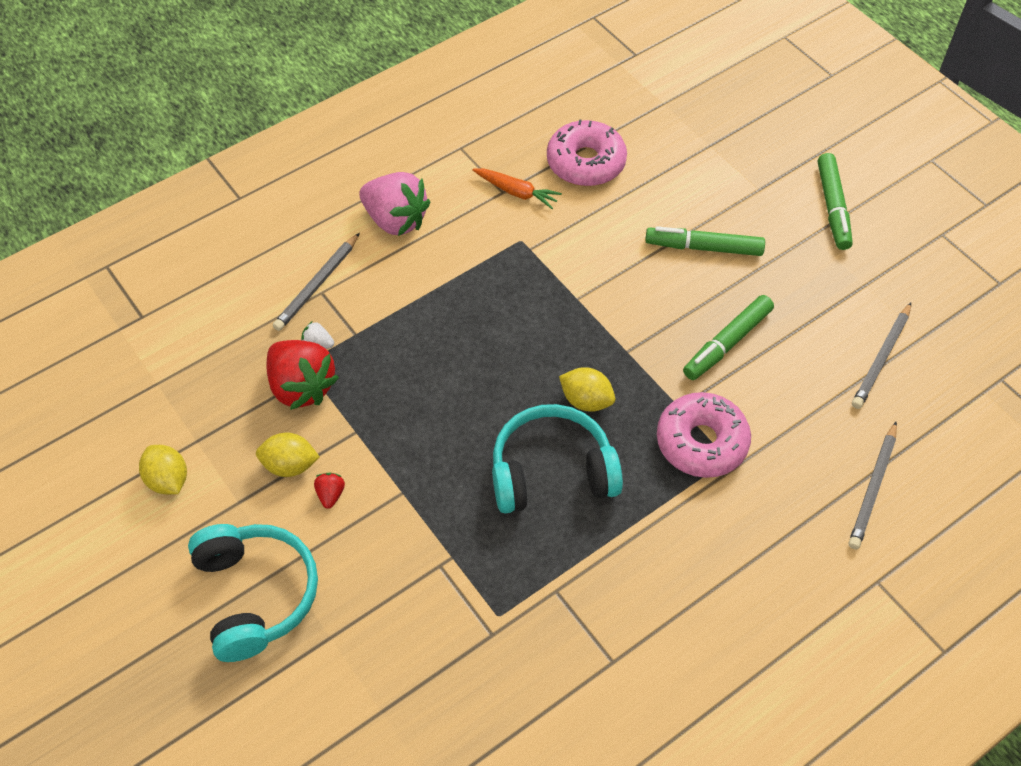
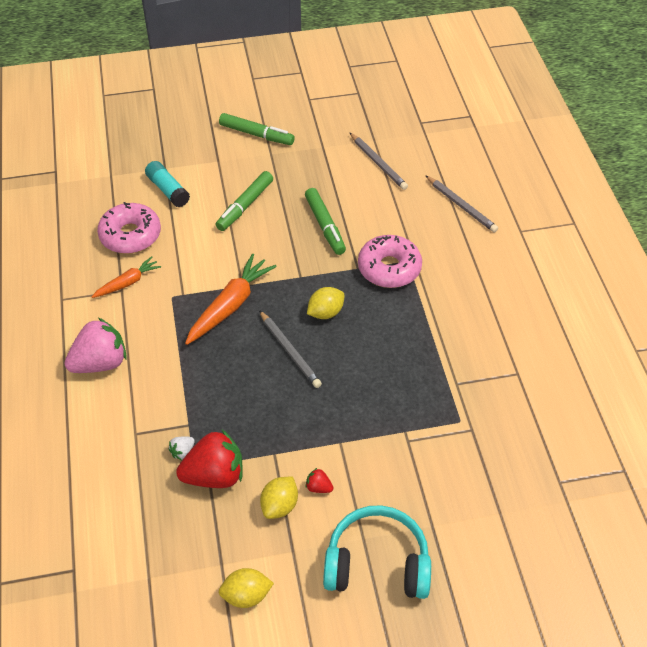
camera: 65 degrees left, 5 degrees down
(317, 285) = (126, 434): grey pencil -> grey pencil (290, 351)
(540, 300) = (230, 305): none -> orange carrot
(552, 472) = (369, 352): turquoise headphones -> none
(677, 164) = (168, 190): none -> turquoise glue stick

